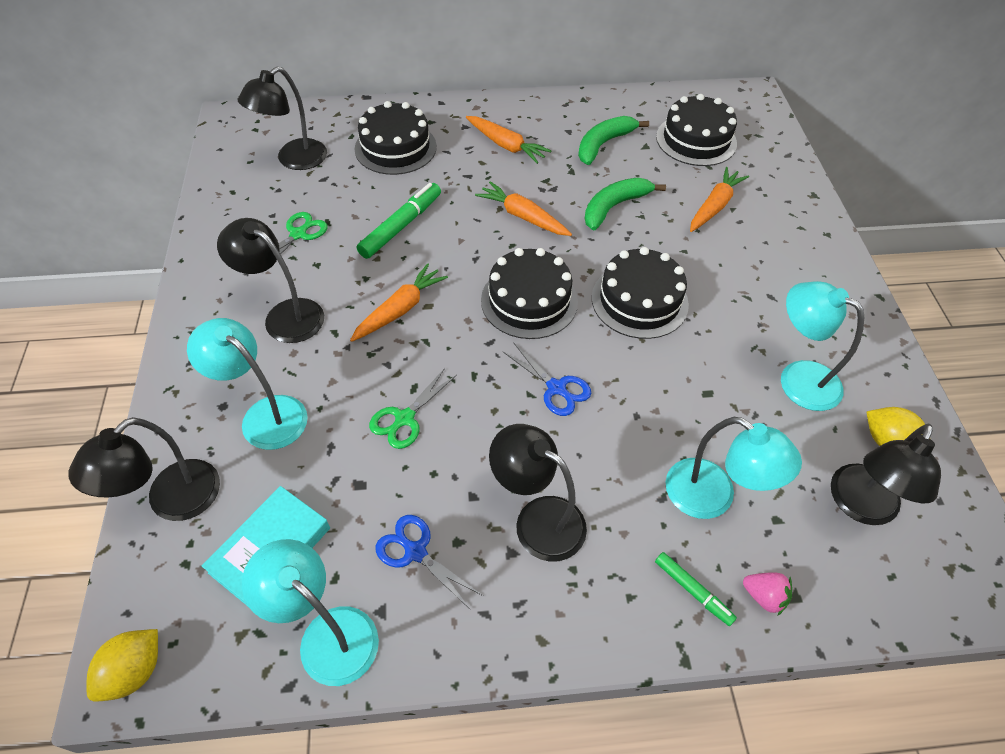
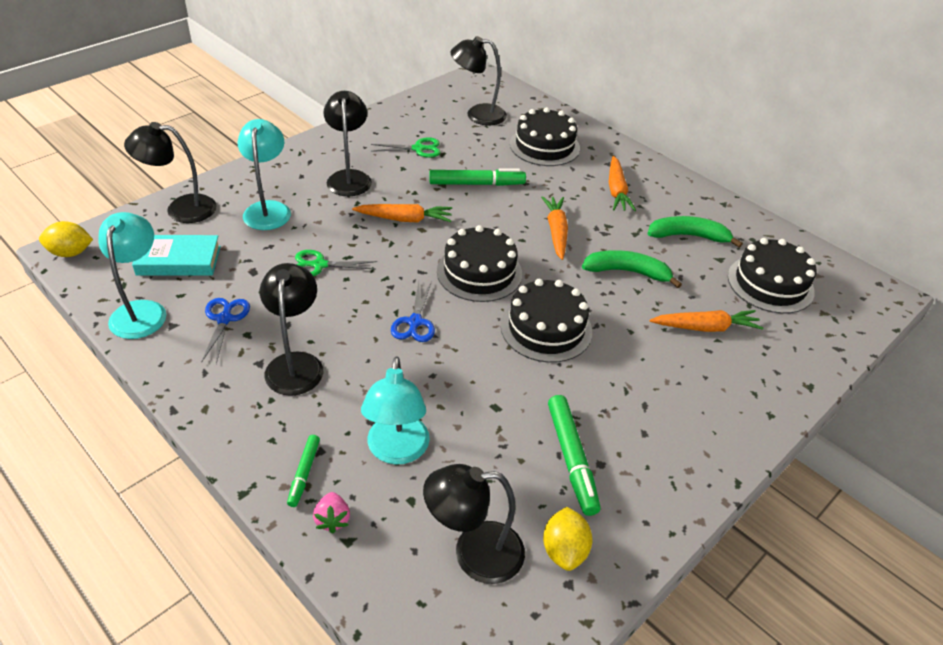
camera: 50 degrees right, 10 degrees down
(798, 378) = (571, 459): turquoise lamp -> green marker

